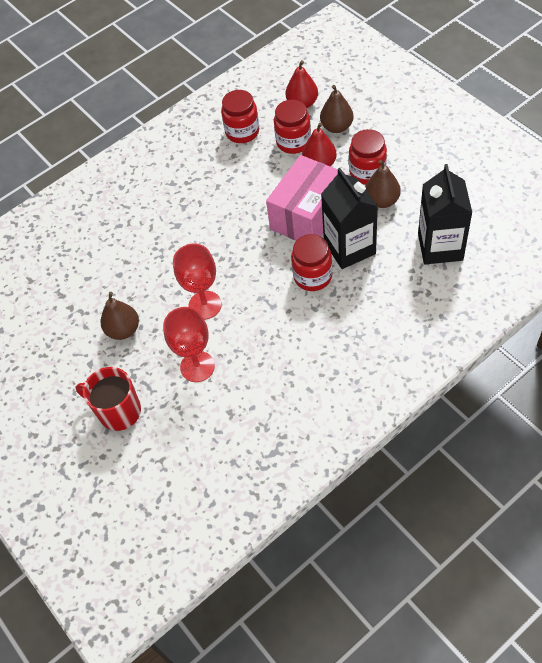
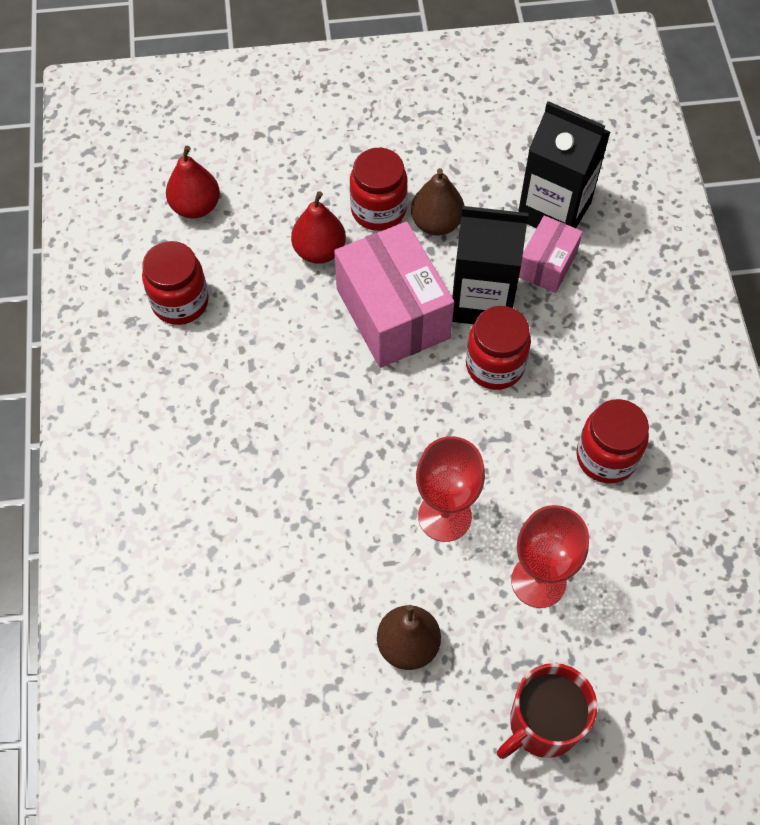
camera: 65 degrees left, 5 degrees up
(293, 142) = (254, 256): red jar -> red jar (606, 457)
(336, 127) = (273, 195): brown pear -> none
(400, 263) = (547, 264): none -> pink box

